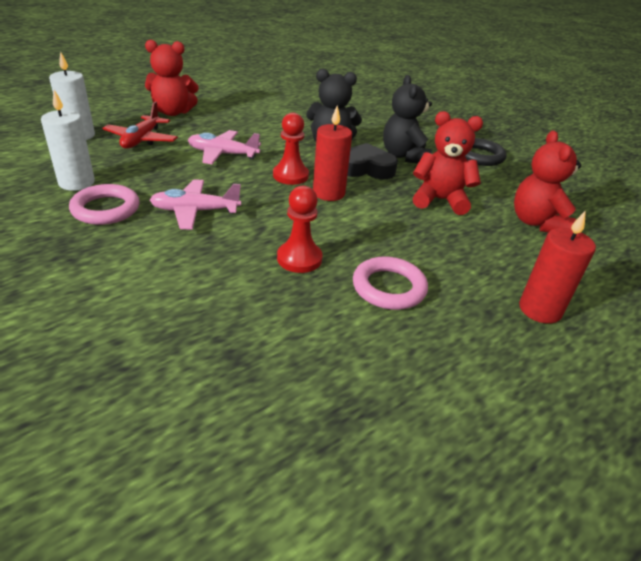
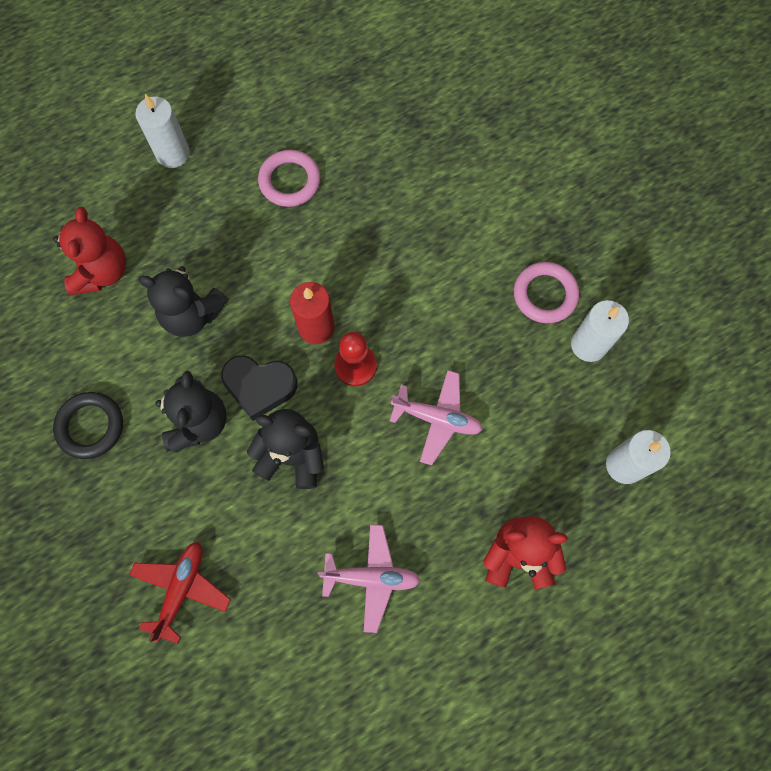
camera: 170 degrees left, 35 degrees up
(141, 140) = (544, 456): red plane -> red plane (181, 589)
(195, 211) = (458, 291): pink plane -> pink plane (371, 577)
(299, 259) = (360, 218): red pawn -> none
(440, 200) = (192, 314): red teddy bear -> black teddy bear
(540, 310) = (173, 154): red candle -> white candle

